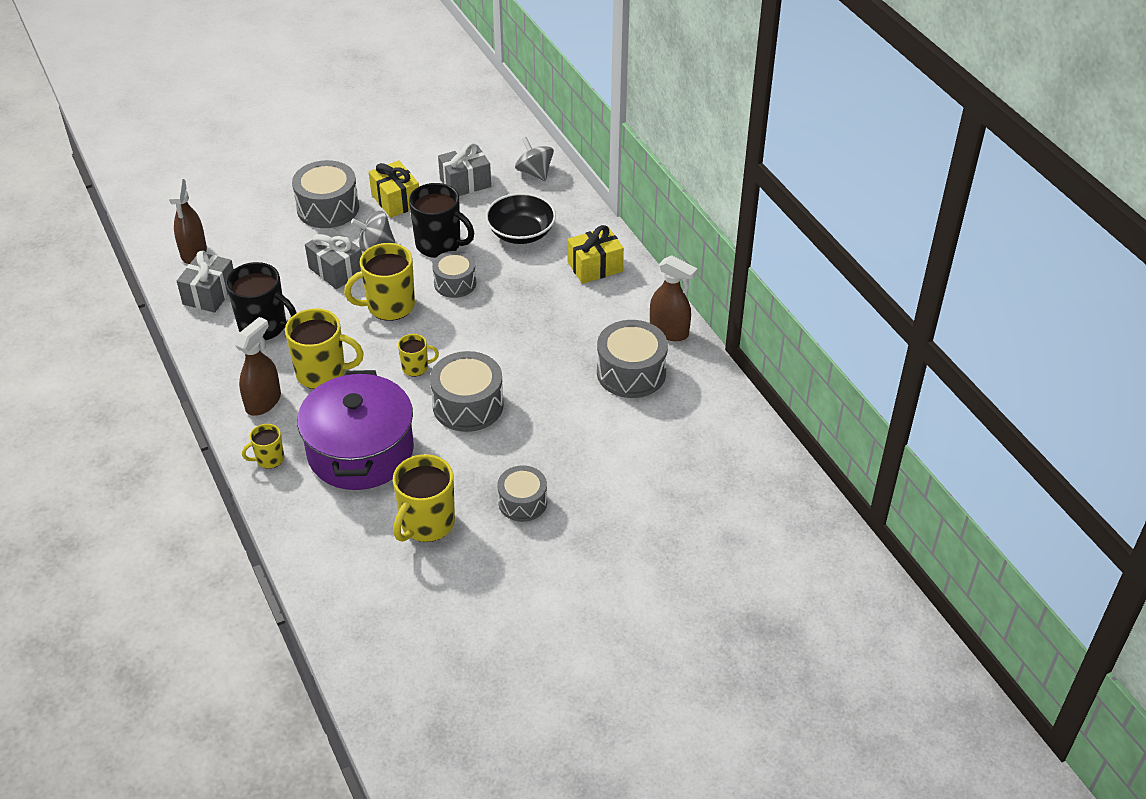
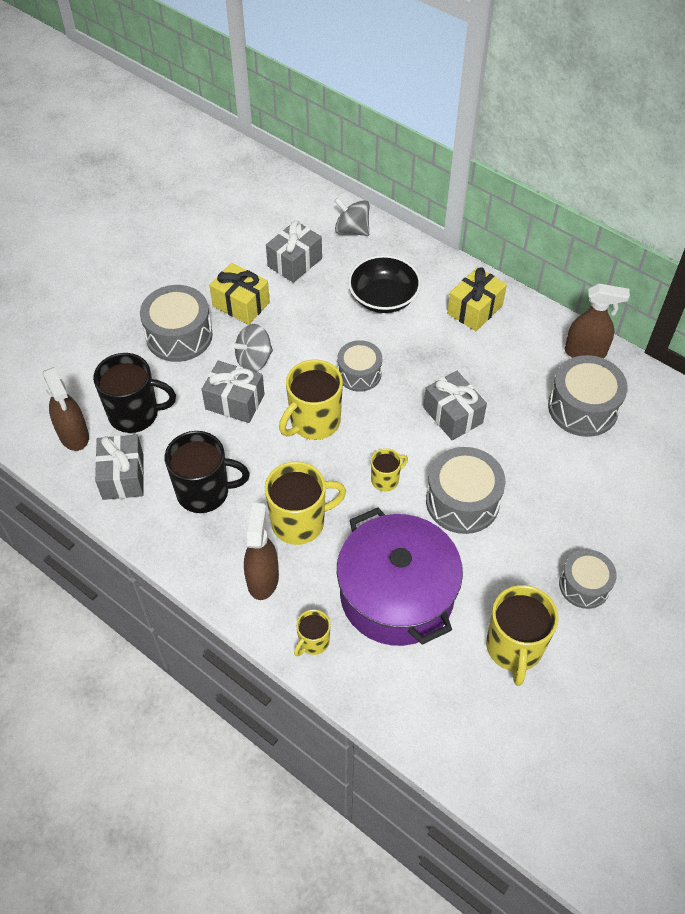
camera: 25 degrees left, 10 degrees up
(439, 244) = (316, 337): black mug -> black mug (135, 414)
(510, 340) = (453, 415): none -> grey gift

